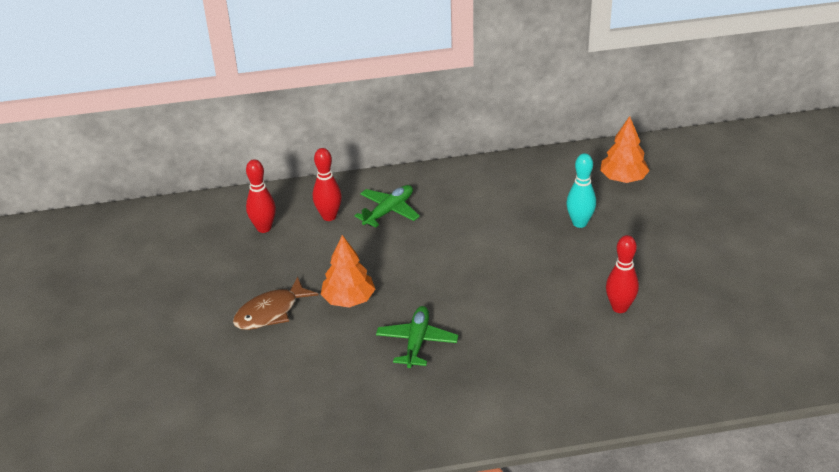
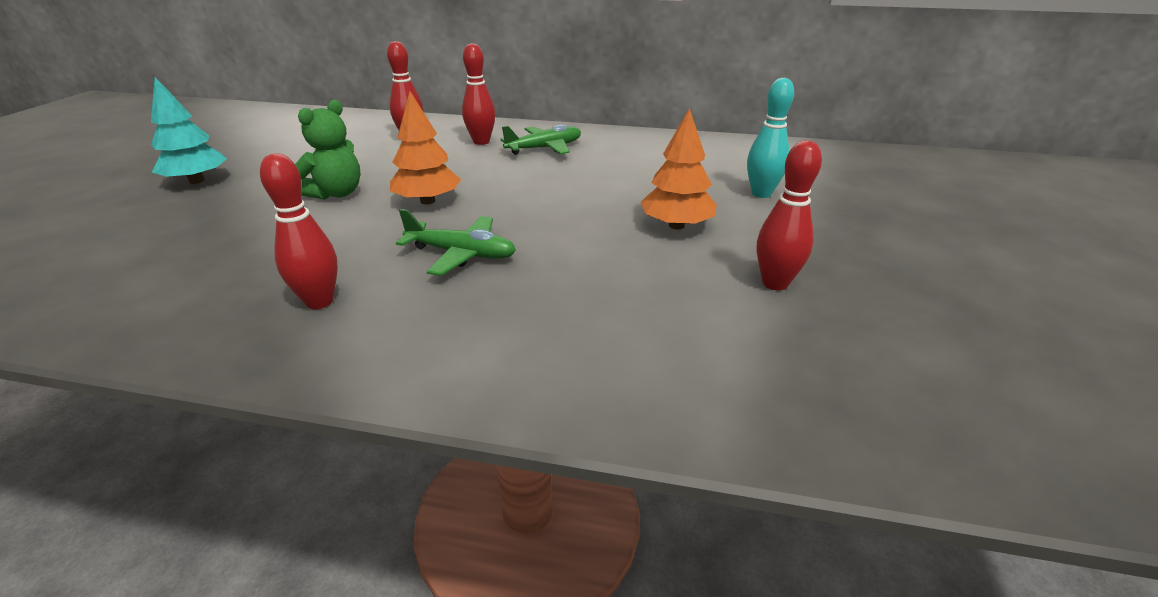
camera: 20 degrees right, 5 degrees down
(139, 332) = (197, 181): none -> turquoise tree
(270, 312) = (336, 193): brown fish -> green teddy bear
(363, 406) = (319, 301): none -> red bowling pin
(417, 342) = (461, 254): green plane -> green plane turned 75 degrees clockwise
(623, 179) = (839, 170): orange tree -> orange tree (676, 225)

